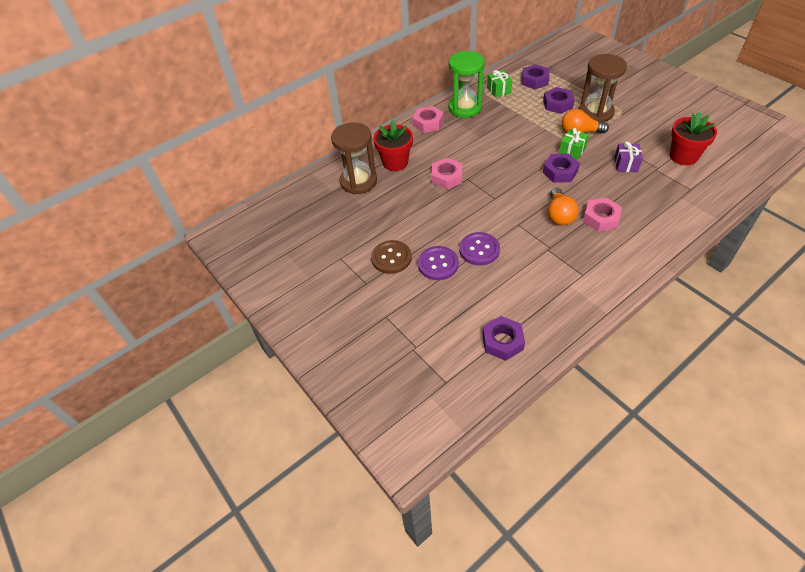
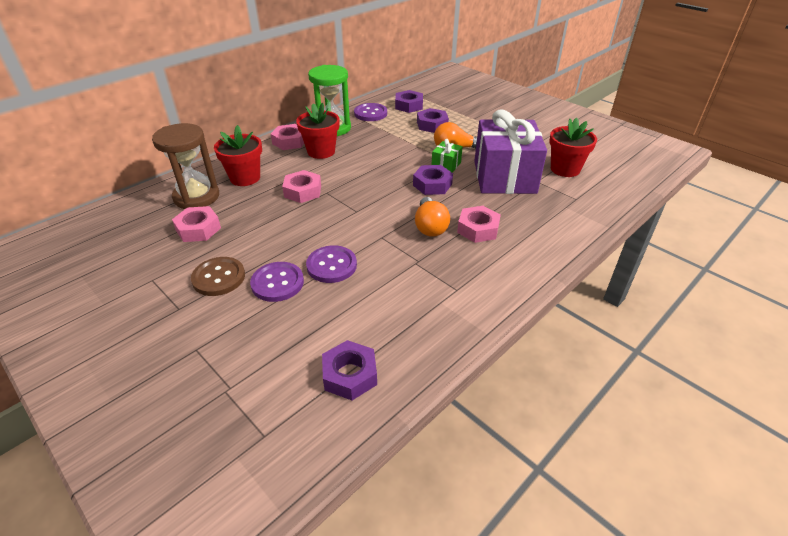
camera: 10 degrees left, 10 degrees down
(366, 213) = (198, 229): none -> pink nut
(457, 135) = (321, 151): none -> red flower pot
(498, 90) = (370, 113): green gift -> purple button
(595, 112) = (471, 132): brown hourglass -> none
(625, 164) = (504, 177): purple gift -> purple gift, size x2.42

